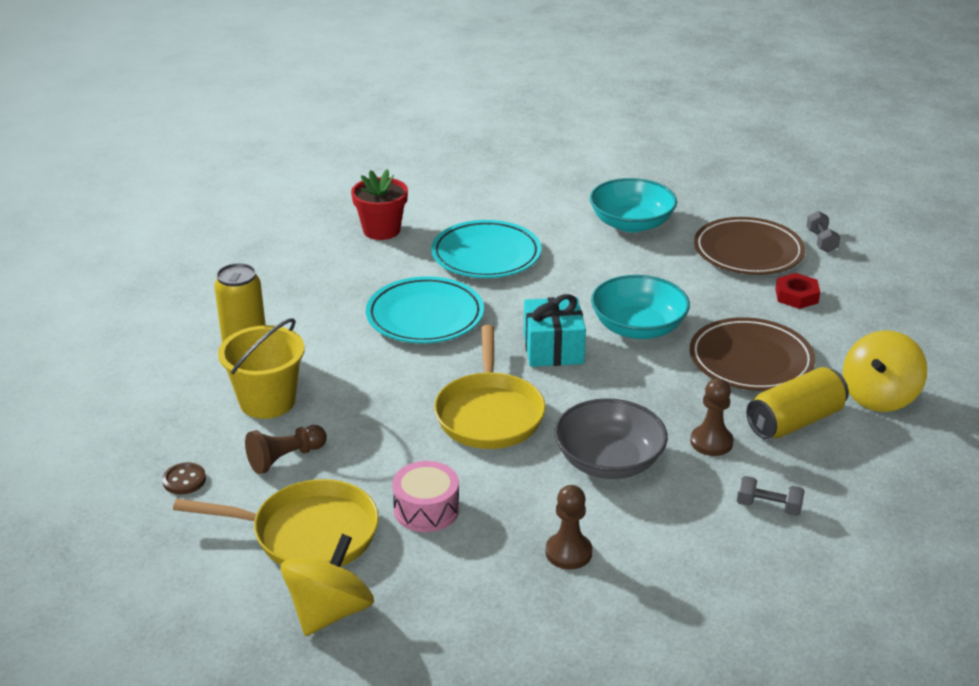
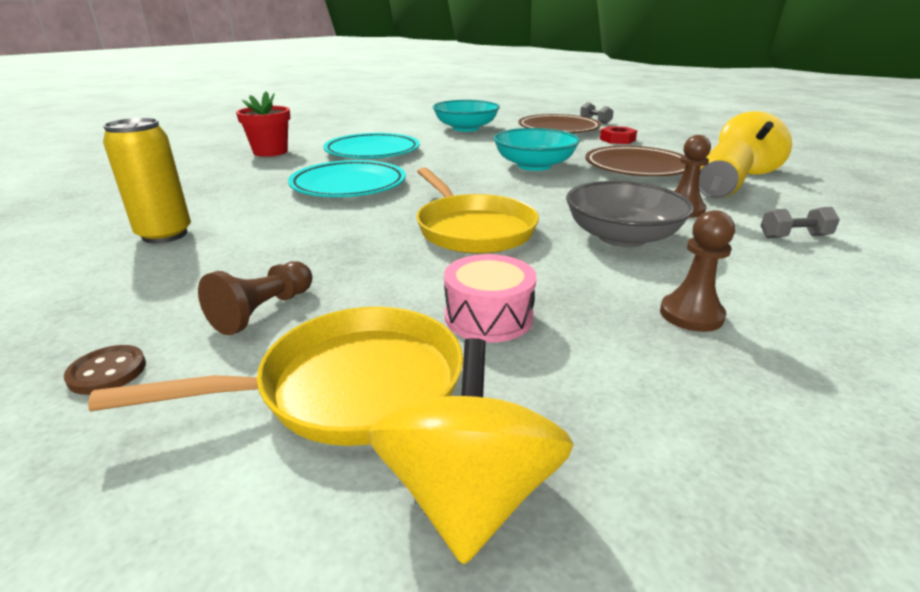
camera: 25 degrees left, 5 degrees down
(267, 401) = (211, 266): yellow bucket -> none
(553, 348) = (482, 184): turquoise gift -> none

